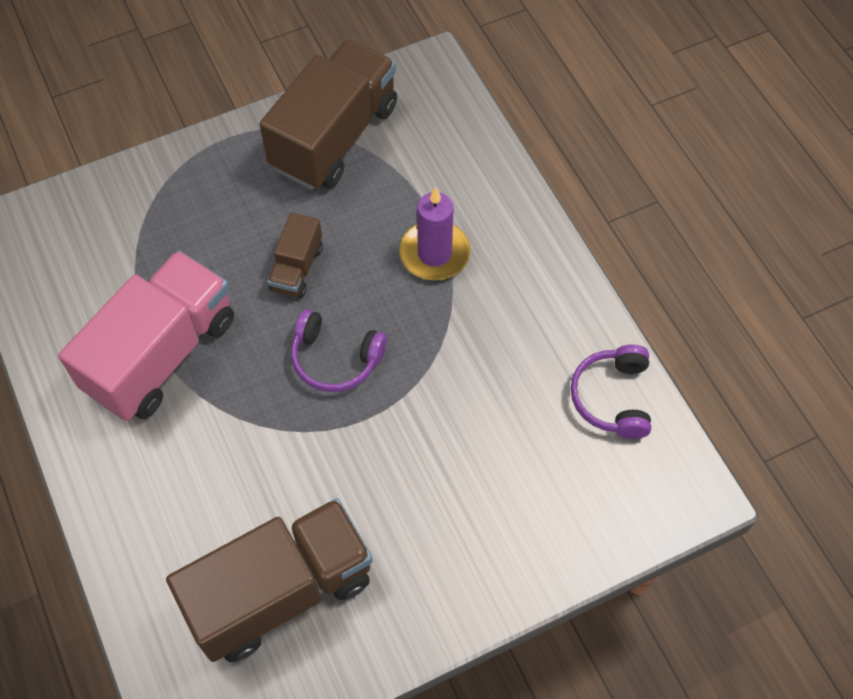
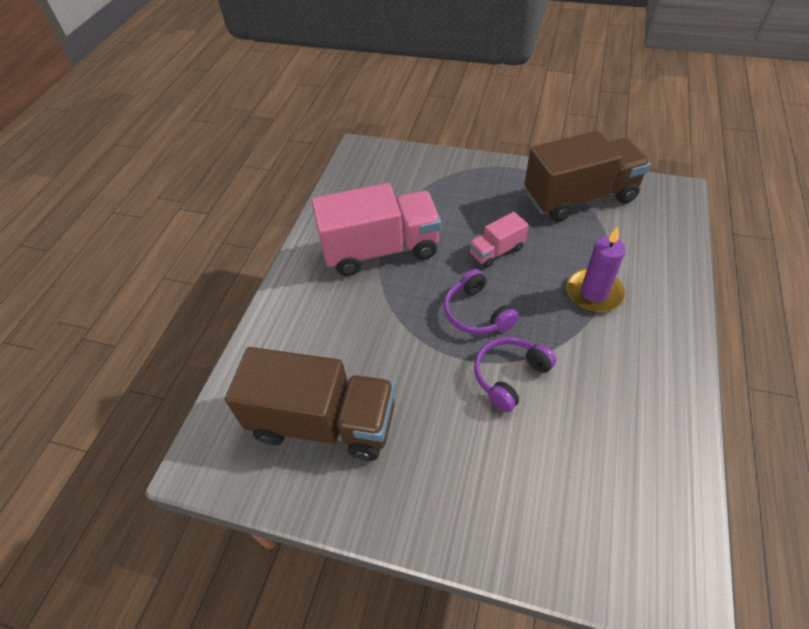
camera: 45 degrees right, 10 degrees down
(297, 268) = (496, 251): brown truck -> pink truck
(613, 397) = (662, 469): purple headphones -> purple headphones (509, 376)

